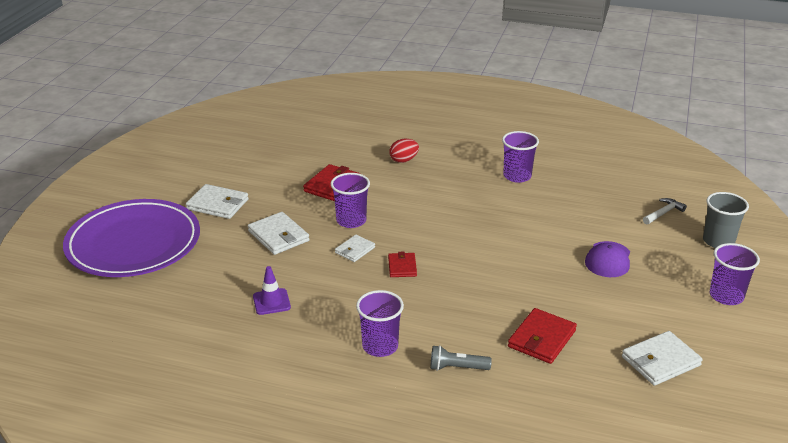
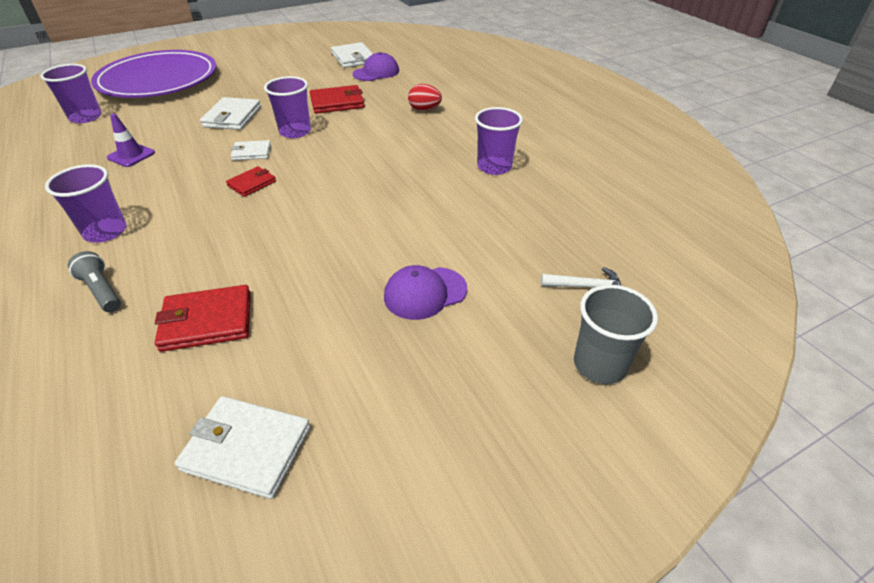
camera: 45 degrees right, 10 degrees up
(218, 204) = (247, 81): white wallet -> white wallet (353, 58)
(308, 148) = (376, 72): none -> purple cap
(726, 296) = (478, 440): purple cup -> purple cup (86, 117)

